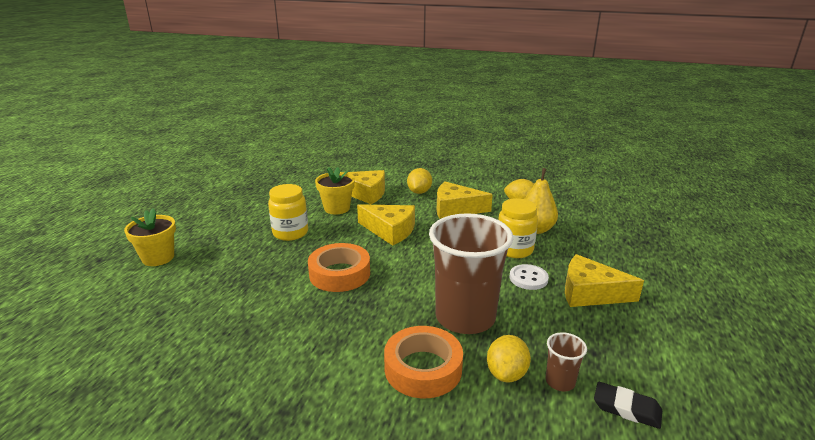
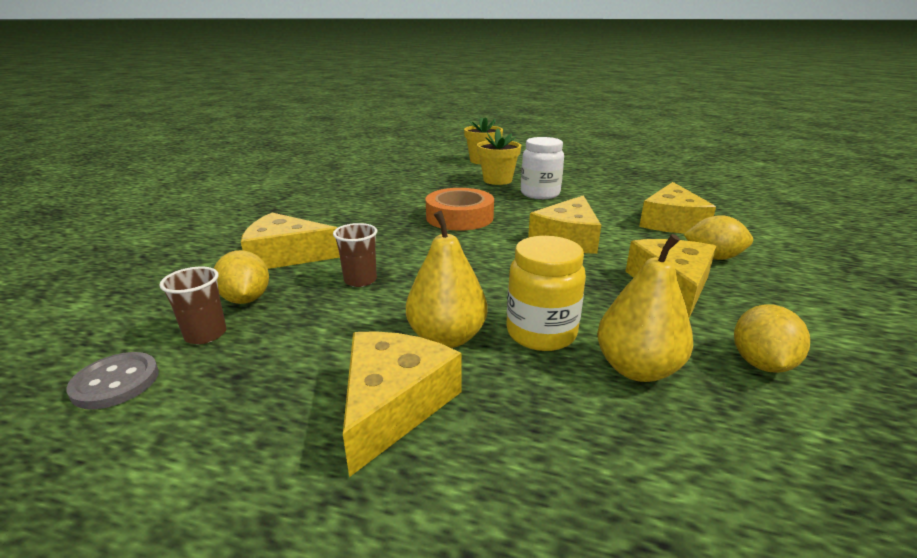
camera: 90 degrees right, 0 degrees up
(290, 233) = (540, 194): yellow jar -> white jar
(337, 208) = (612, 209): yellow flower pot -> yellow flower pot (497, 180)
(423, 368) = (286, 255): orange tape -> yellow cheese
(465, 317) = (360, 280): brown cup -> brown cup, size x0.42
(506, 374) = (246, 299): yellow lemon -> yellow lemon turned 45 degrees clockwise
(528, 278) = (447, 337): white button -> yellow pear
(626, 408) = (116, 382): black eraser -> grey button

